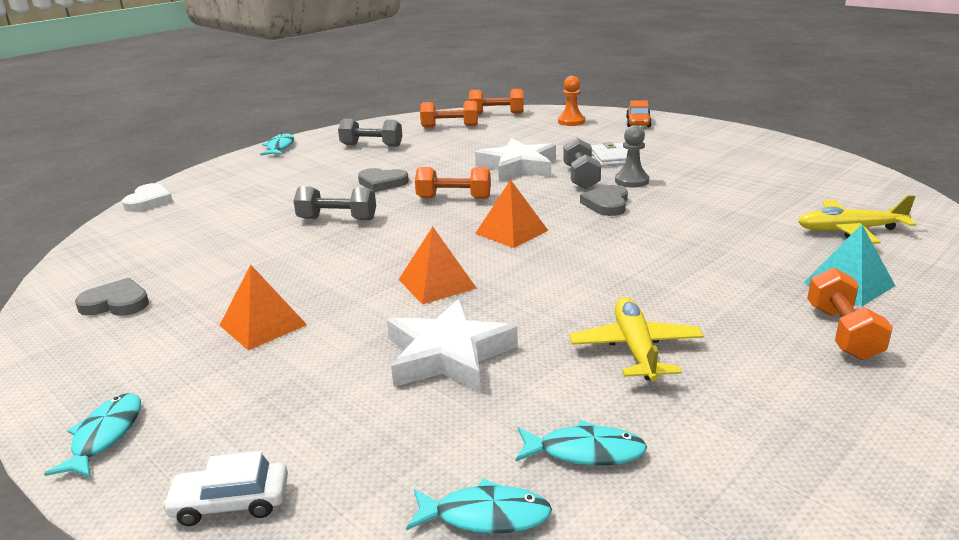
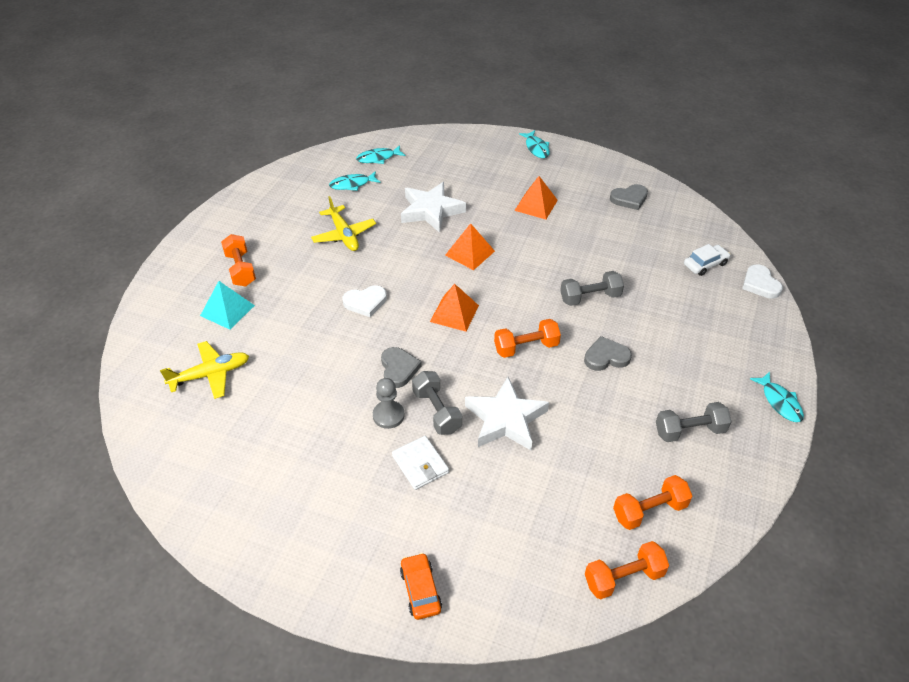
camera: 155 degrees right, 20 degrees up
(231, 502) = (464, 142): white car -> white car (705, 264)
(571, 122) = (508, 570): orange pawn -> none
(626, 259) = (365, 302): none -> white heart

